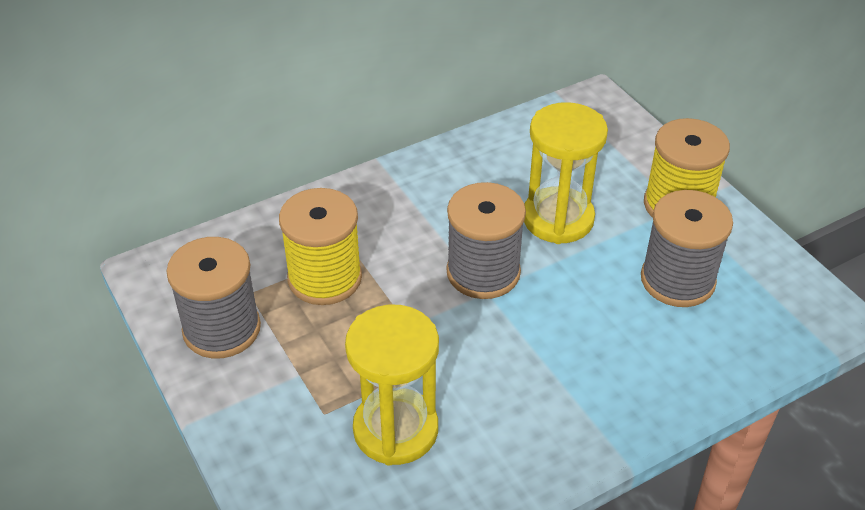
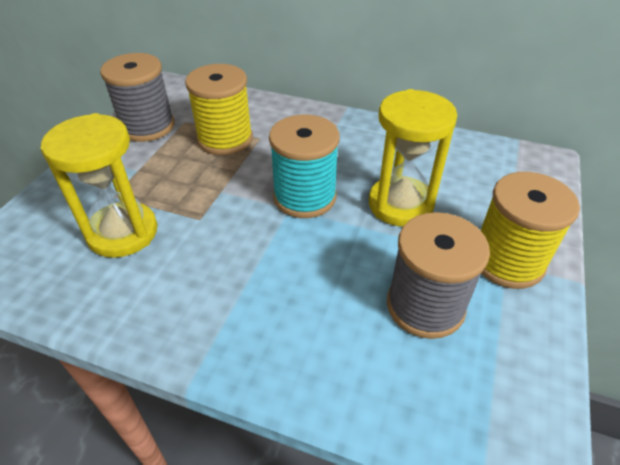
camera: 50 degrees right, 0 degrees up
(483, 272) = (304, 197): grey spool -> turquoise spool

